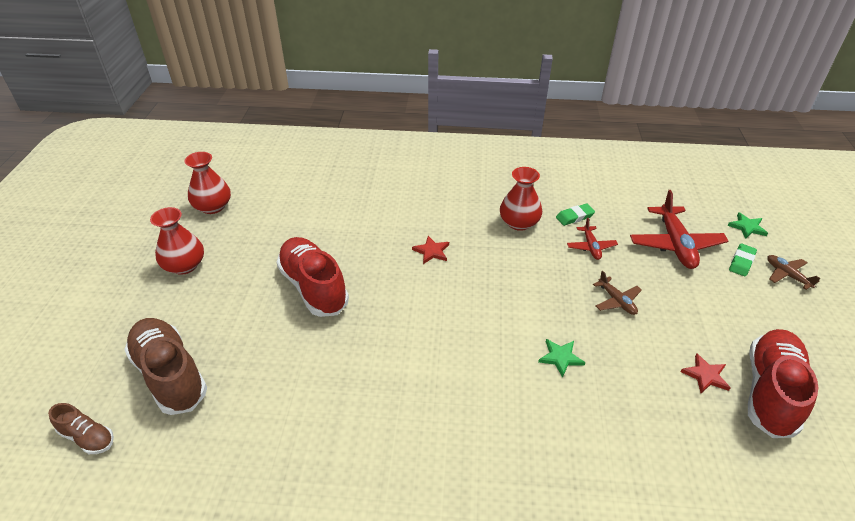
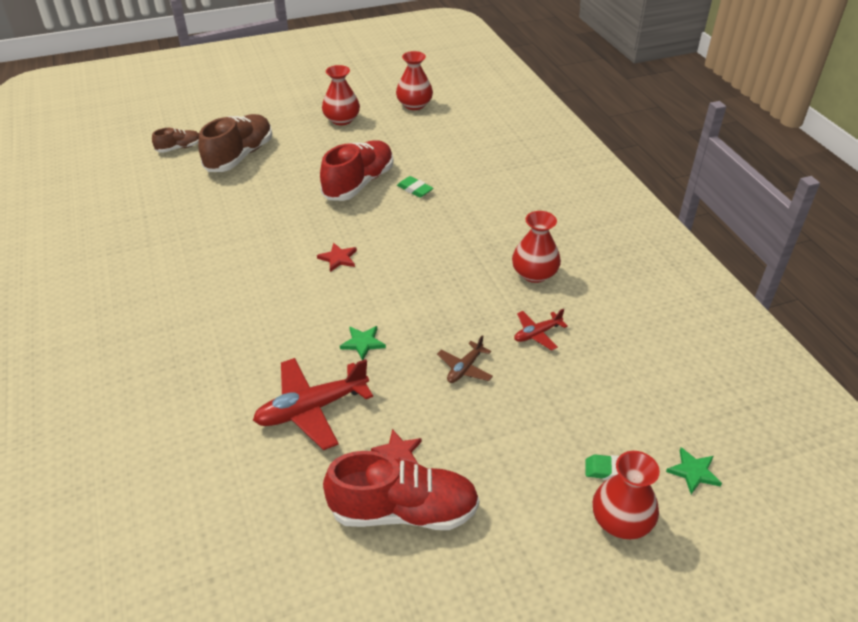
camera: 65 degrees right, 0 degrees up
(88, 437) = (179, 148): brown shoe -> brown shoe turned 120 degrees counterclockwise
(431, 251) = (447, 230): red star -> red star (338, 258)
(574, 217) = (579, 311): green eraser -> green eraser (415, 189)
(675, 244) = (597, 403): red plane -> red plane (311, 409)
(787, 275) = (621, 521): brown plane -> red vase

